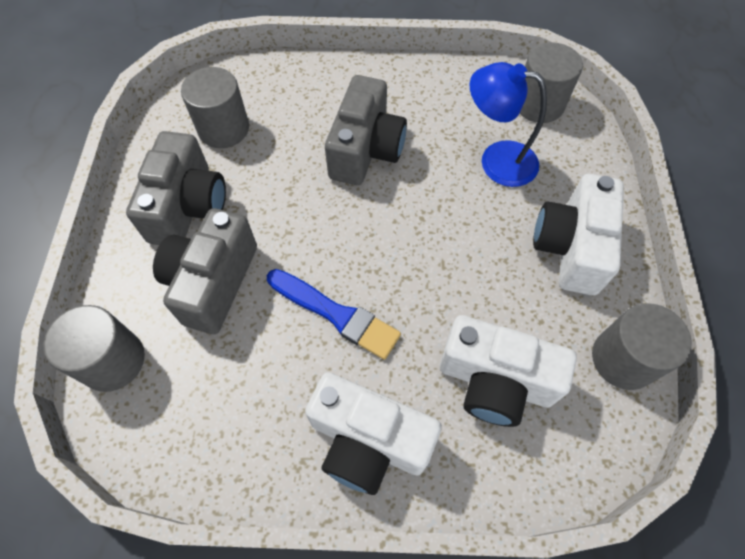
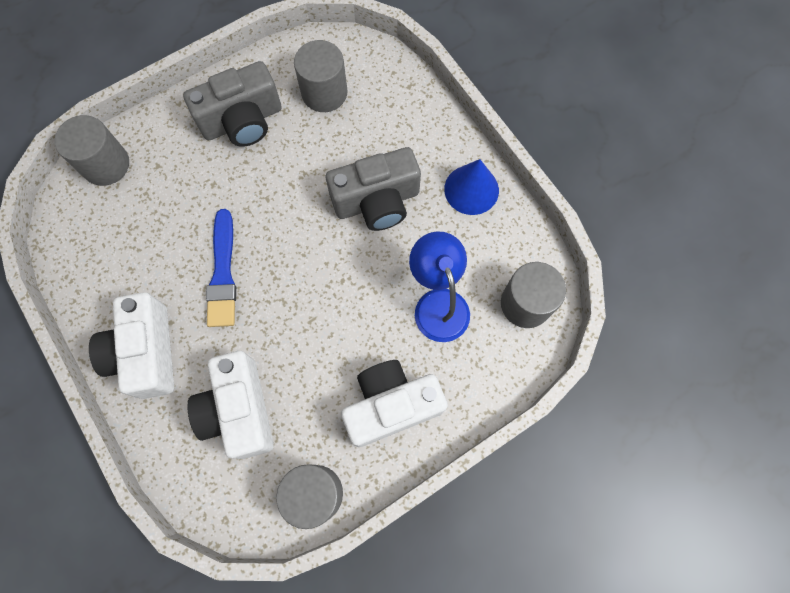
camera: 55 degrees right, 10 degrees up
(213, 282) = (196, 180): grey camera -> none
(410, 82) = (471, 189): none -> blue cone

